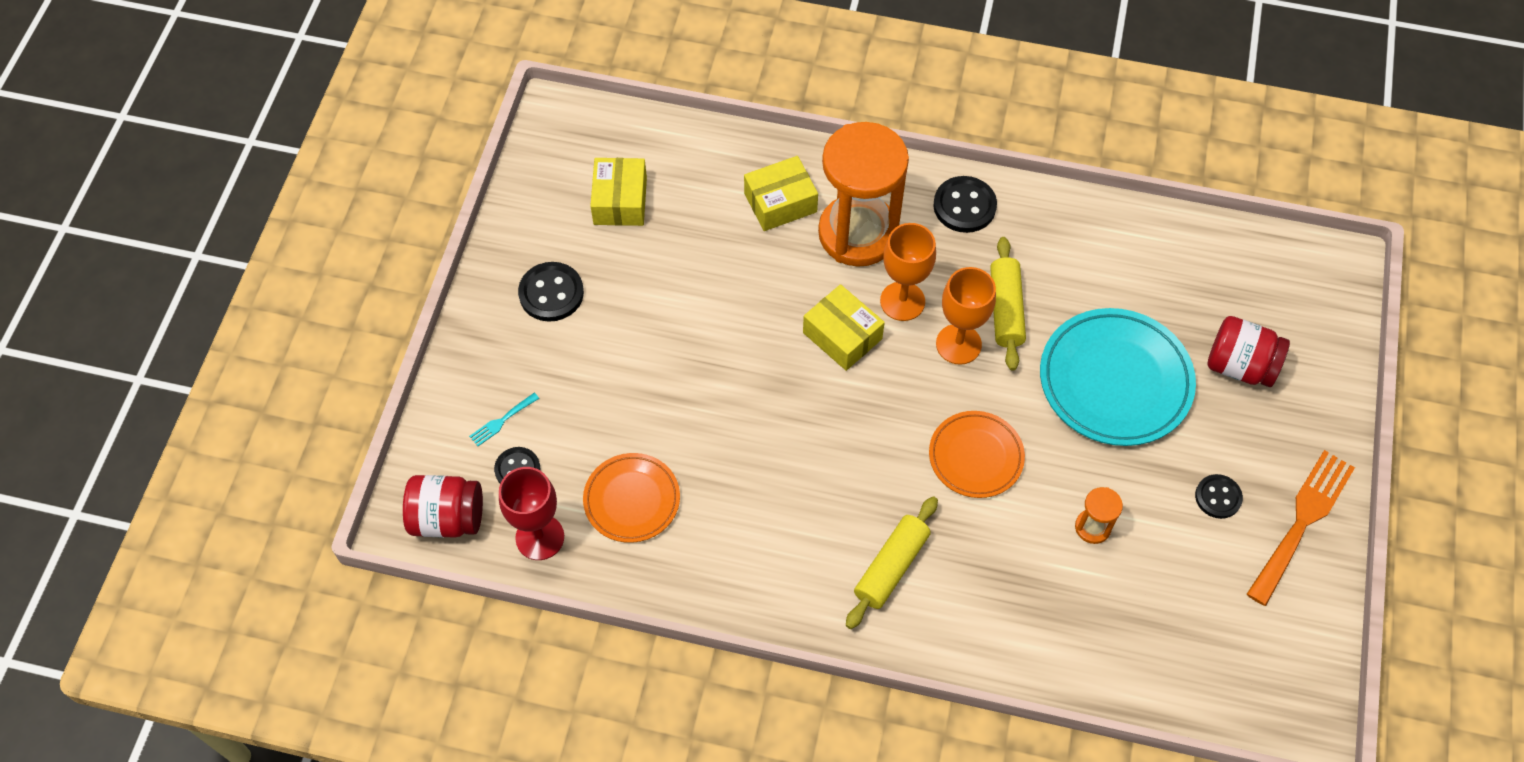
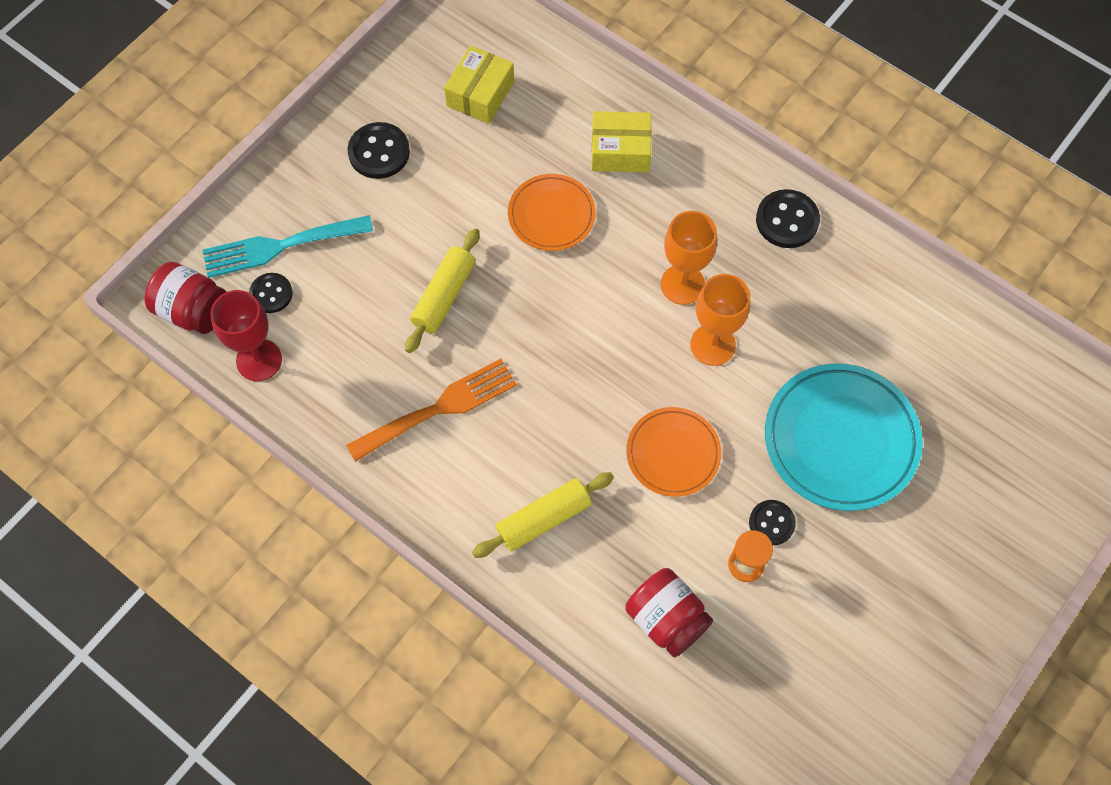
camera: 25 degrees right, 5 degrees up
(502, 421) = (280, 246): turquoise fork -> turquoise fork, size x2.30
(632, 500) = (352, 361): orange plate -> orange plate (551, 215)
(842, 336) = (611, 293): yellow box -> none
(858, 233) = (675, 206): orange hourglass -> none
(1005, 309) = (773, 331): yellow rolling pin -> yellow rolling pin (444, 296)
(1218, 497) = (880, 589): black button -> black button (771, 523)
(1239, 366) = (969, 476): red jar -> red jar (666, 619)
(1302, 521) = (949, 647): orange fork -> orange fork (439, 408)

